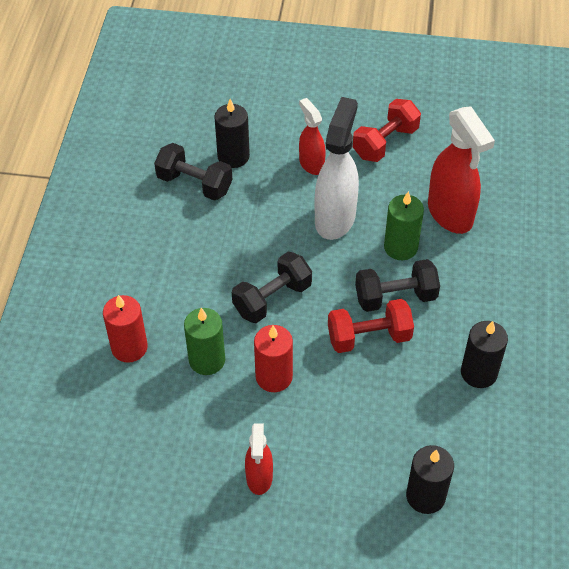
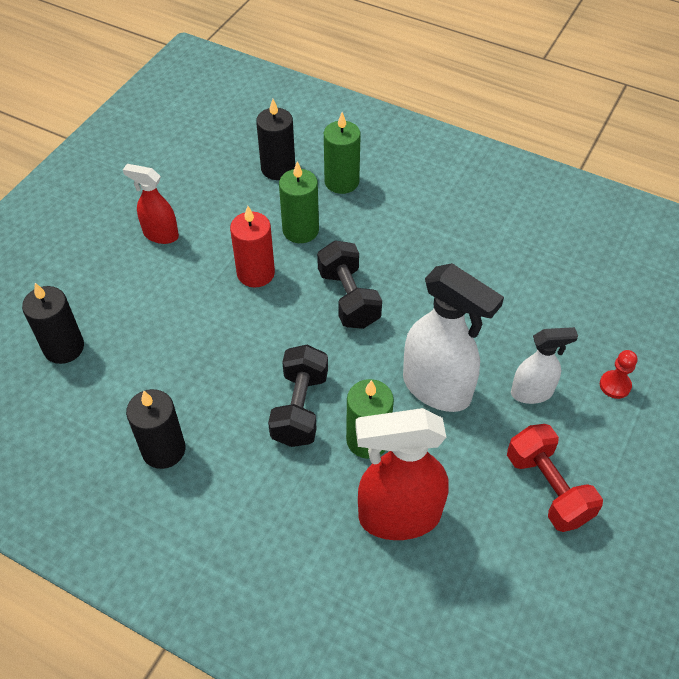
camera: 110 degrees right, 0 degrees up
(129, 347) = (341, 182): red candle -> green candle
(194, 184) = (533, 275): black dumbbell -> none
(233, 156) = (566, 320): black candle -> black candle (278, 168)
(282, 121) = (615, 385): none -> red pawn
(311, 164) = (532, 392): red spray bottle -> white spray bottle
(369, 337) = (261, 365): red dumbbell -> none

